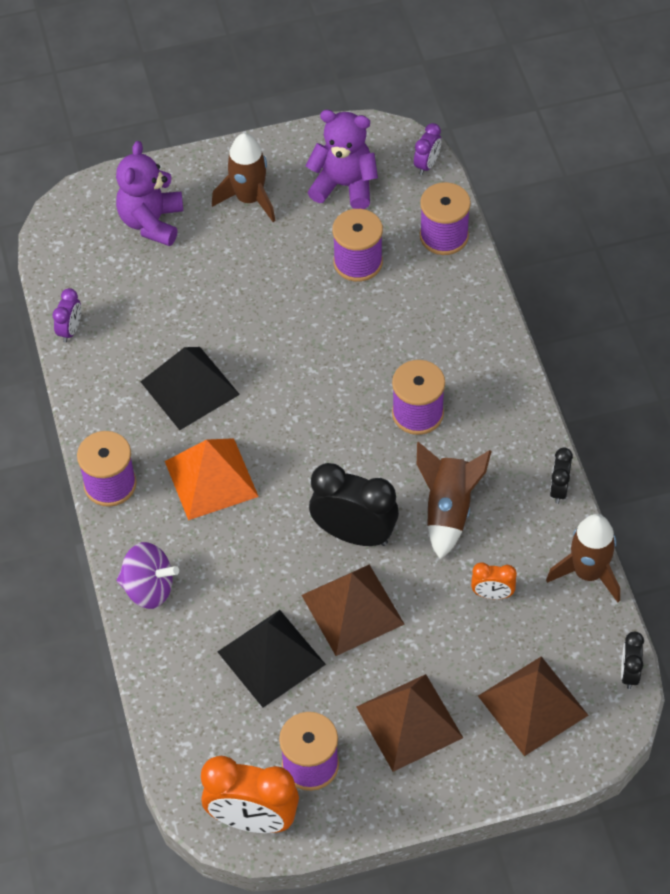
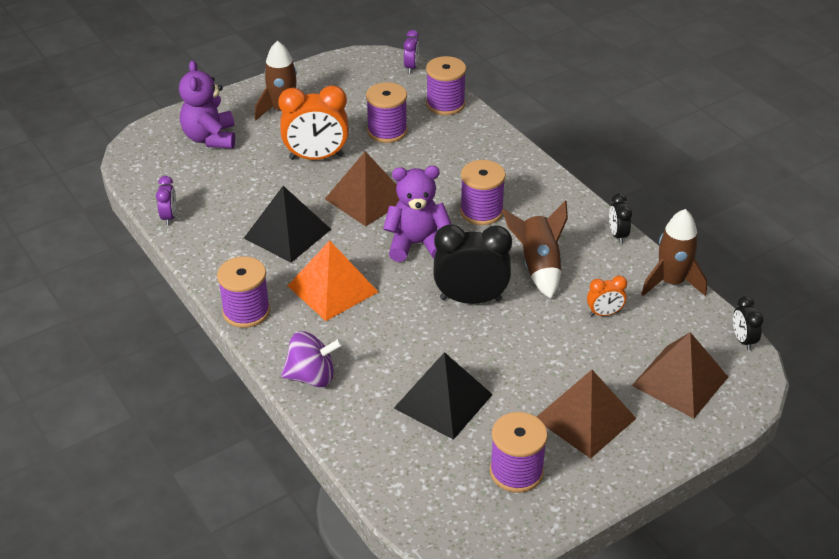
camera: 20 degrees left, 15 degrees down
(252, 819) = (486, 528): orange clock -> orange clock (316, 157)
(344, 185) = (354, 90): purple teddy bear -> purple teddy bear (416, 244)
(352, 609) = (495, 350): brown pyramid -> brown pyramid (366, 198)

